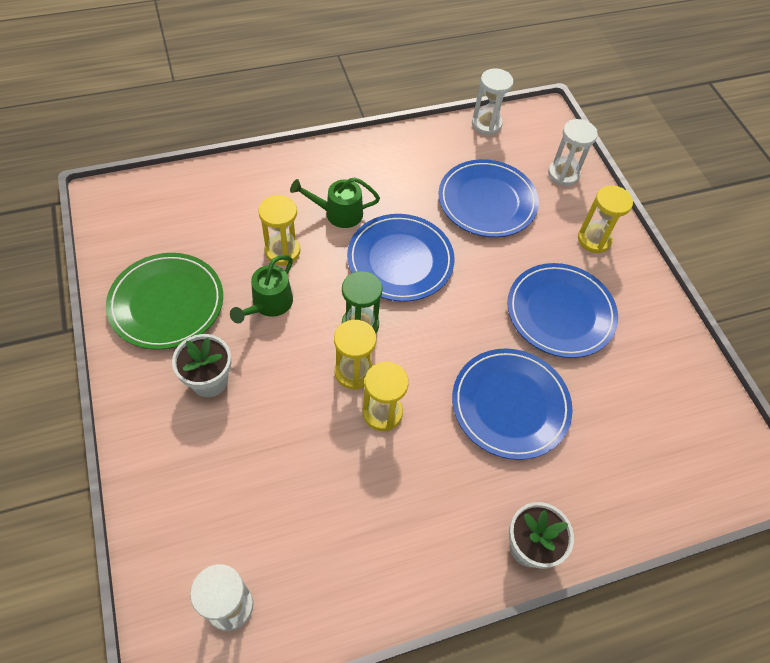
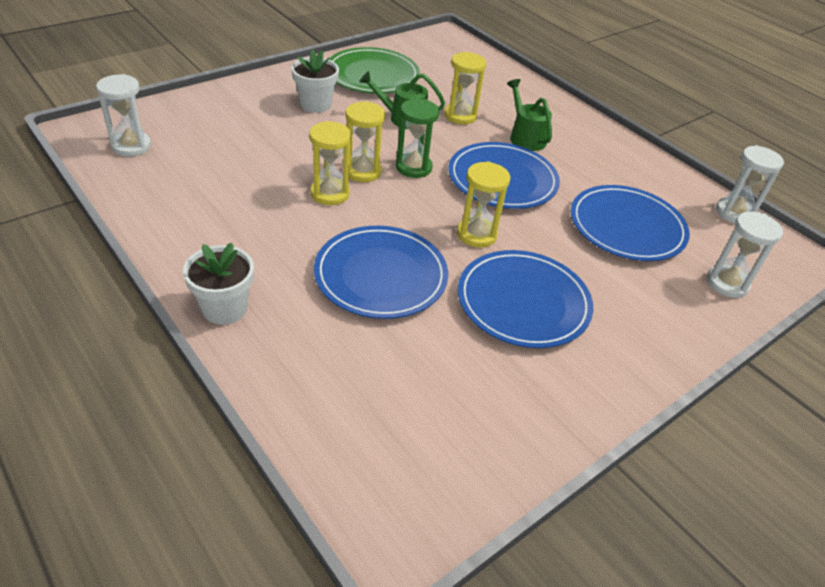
camera: 70 degrees right, 15 degrees down
(594, 240) = (652, 322): yellow hourglass -> yellow hourglass (476, 234)

